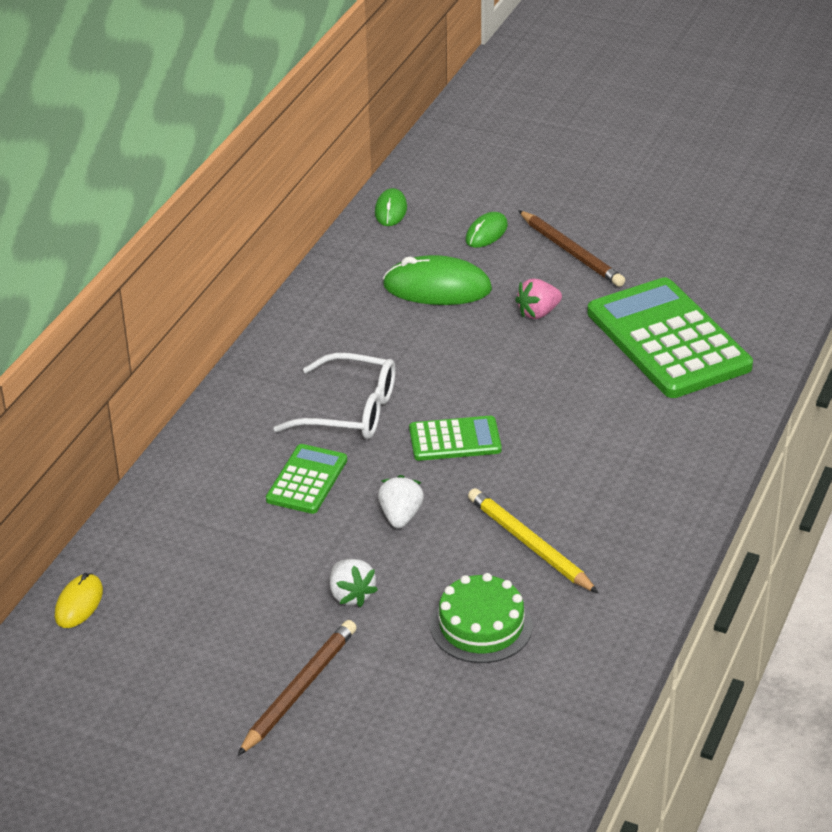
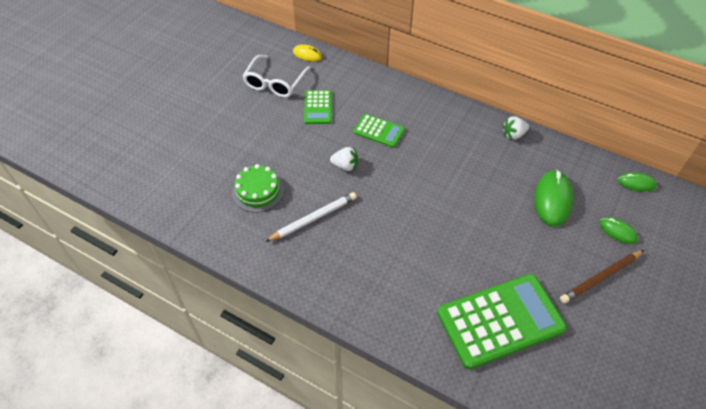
camera: 95 degrees right, 15 degrees up
(299, 689) = (235, 122): brown pencil -> none
(350, 411) = (433, 151): white glasses -> white glasses (275, 83)
(351, 595) = (291, 143): white strawberry -> white strawberry (513, 134)
(455, 440) = (405, 194): green calculator -> green calculator (318, 107)
(529, 544) = (313, 218): yellow pencil -> white pencil
(538, 313) = (528, 249): pink strawberry -> none

